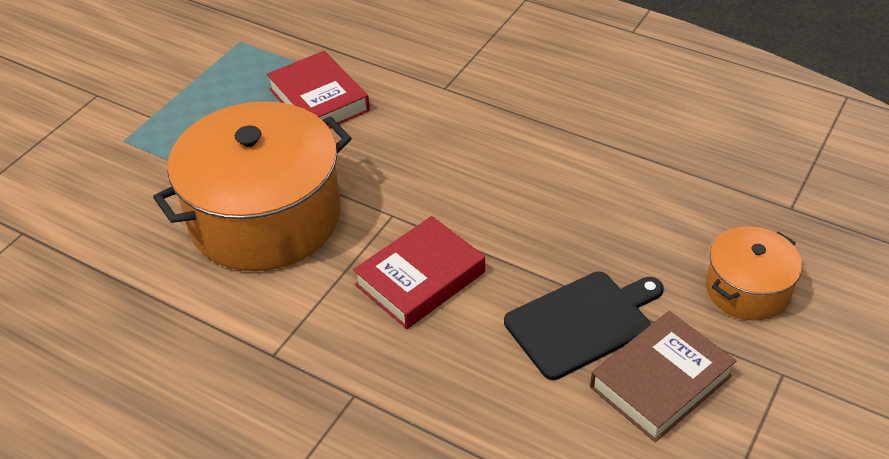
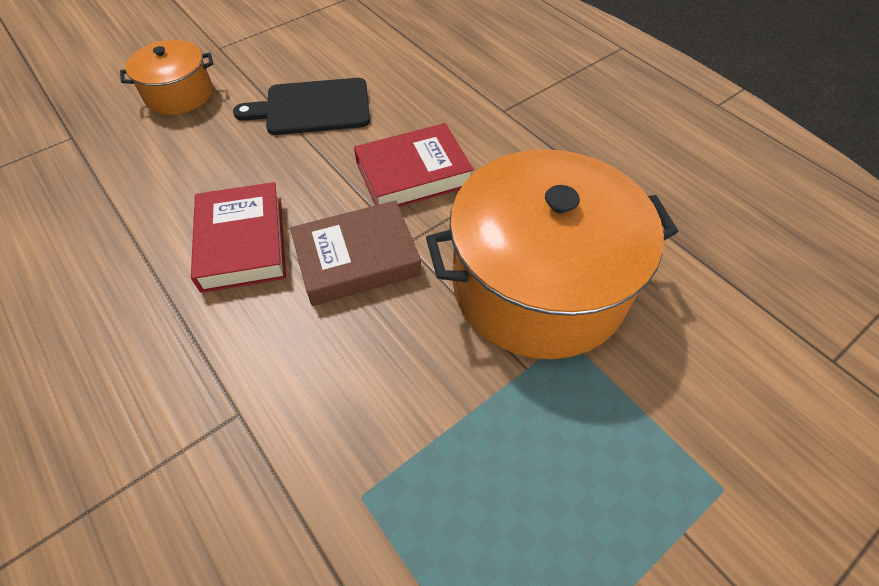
camera: 160 degrees left, 10 degrees up
(319, 100) = (417, 462): red book -> red book (242, 243)
(660, 381) = (295, 63): brown book -> brown book (357, 259)

